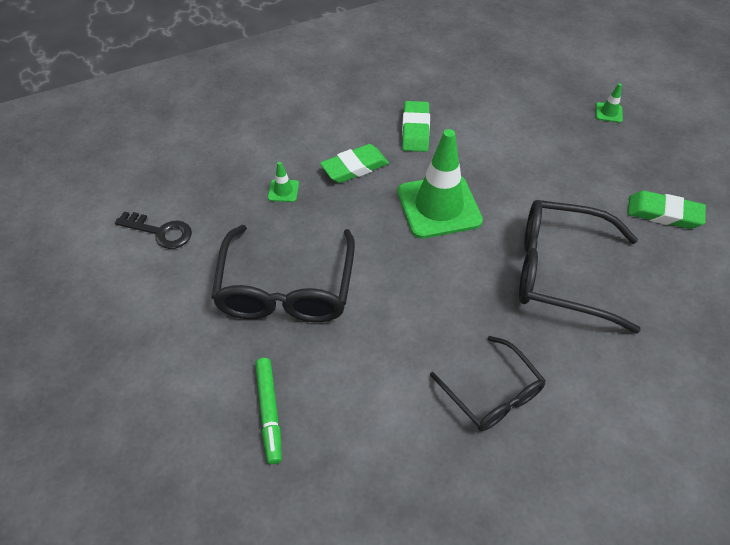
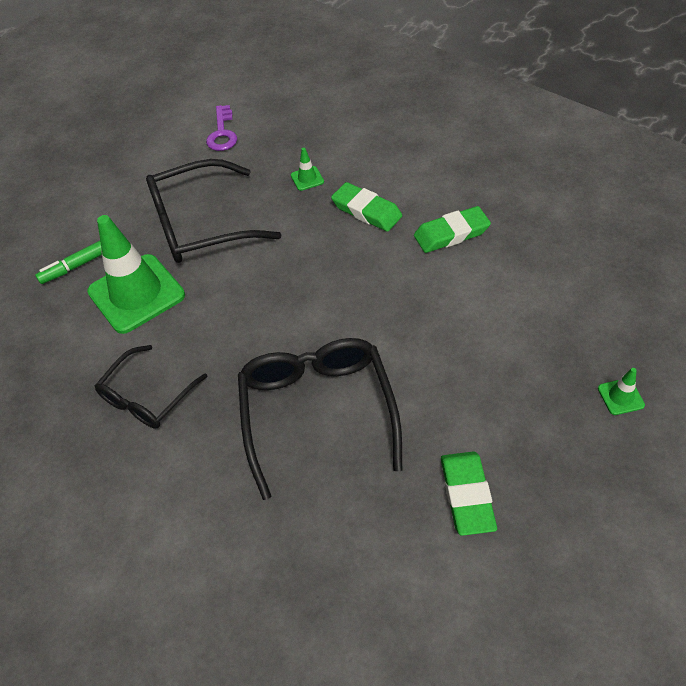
camera: 70 degrees right, 0 degrees up
(161, 232) = (222, 133): black key -> purple key
(439, 206) = (352, 288): green traffic cone -> green traffic cone (136, 293)

